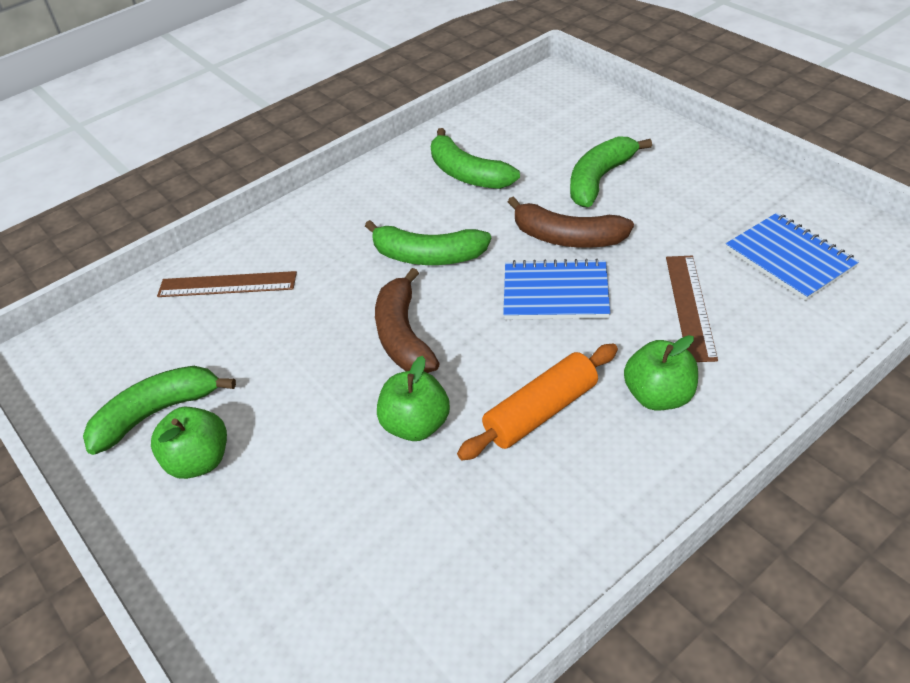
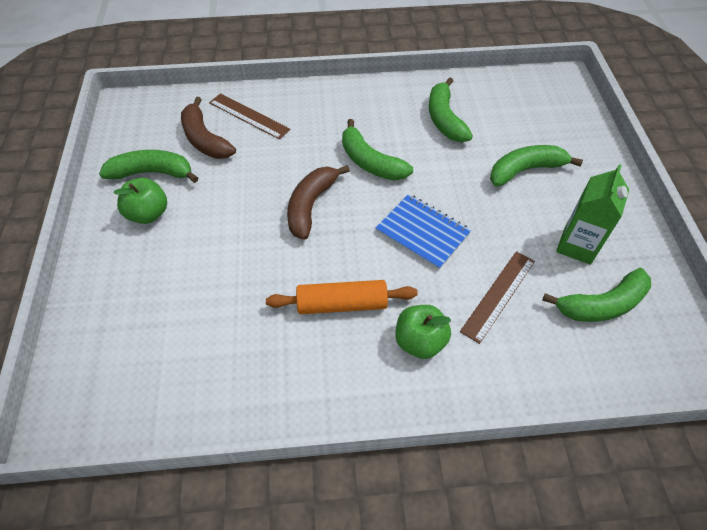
camera: 30 degrees right, 10 degrees up
(416, 425) = (268, 266): green apple -> none
(567, 237) = (465, 199): brown banana -> brown banana (205, 139)
(716, 220) = (577, 246): none -> green carton
(789, 258) = (601, 305): blue notebook -> green banana

